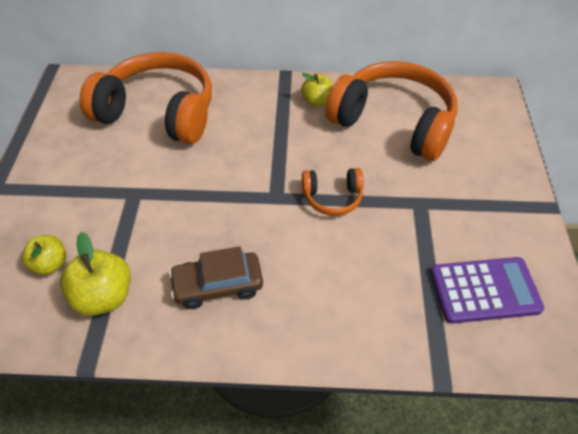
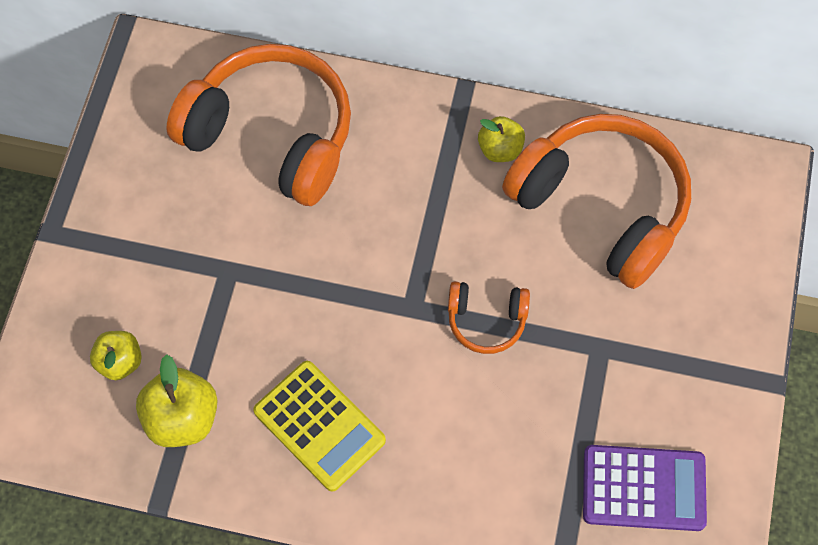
camera: 10 degrees right, 15 degrees up
(218, 285) = (319, 426): brown car -> yellow calculator

